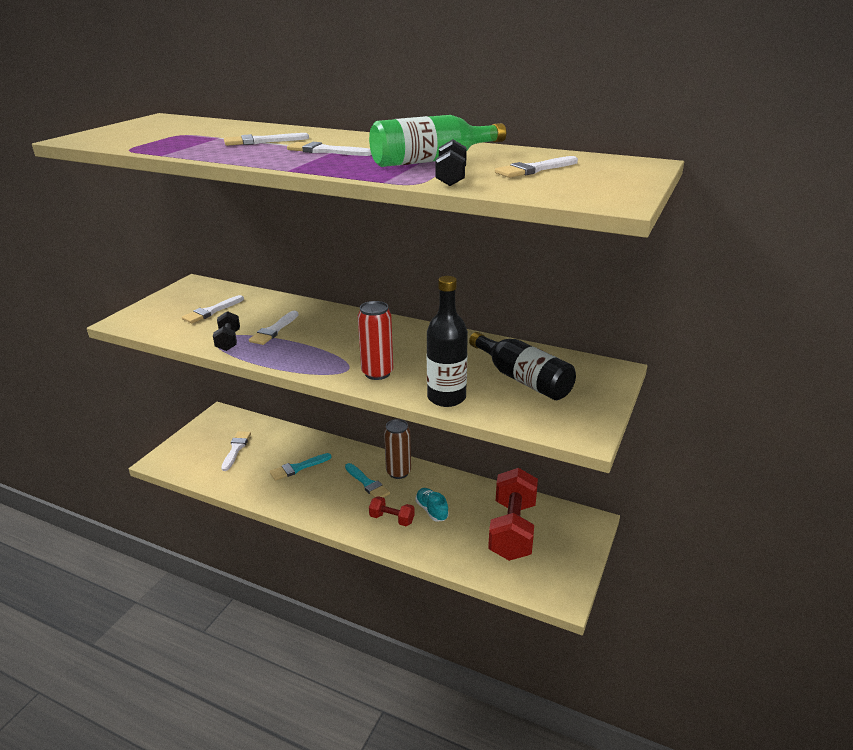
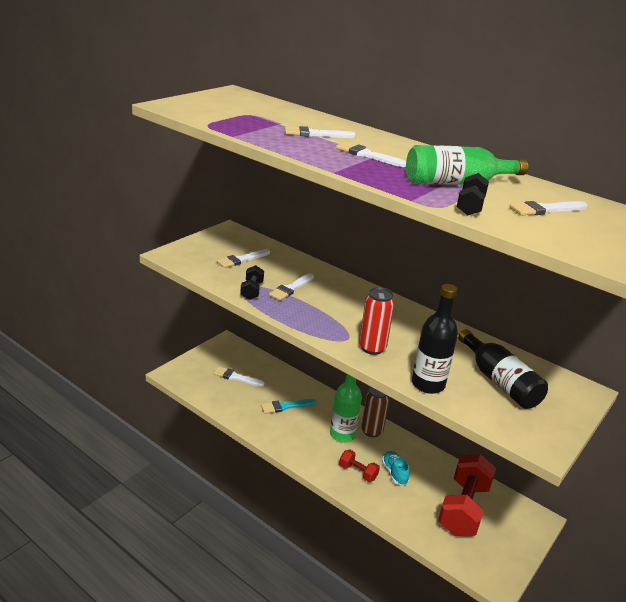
camera: 10 degrees right, 0 degrees up
(236, 449) = (236, 377): white brush -> white brush turned 90 degrees counterclockwise
(367, 483) = (342, 434): turquoise brush -> green bottle

